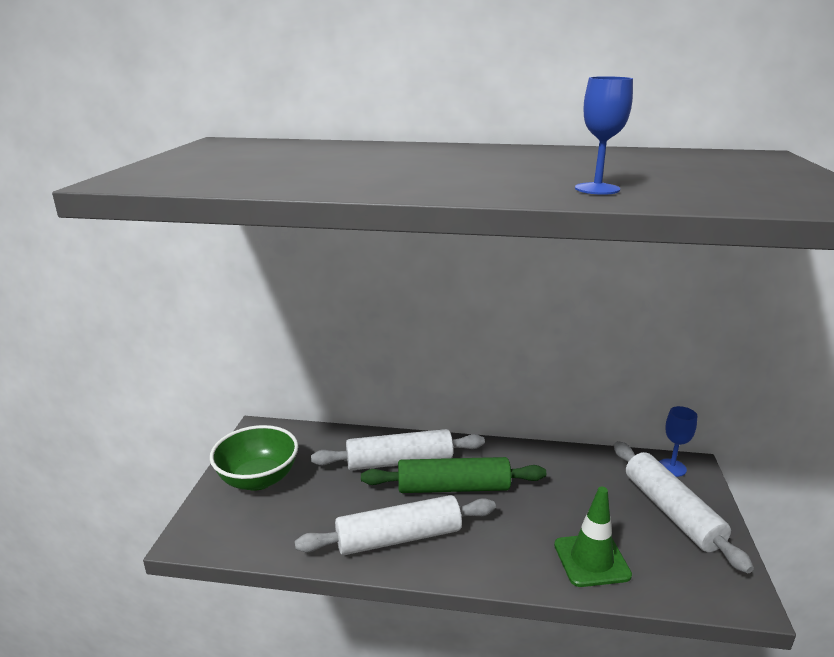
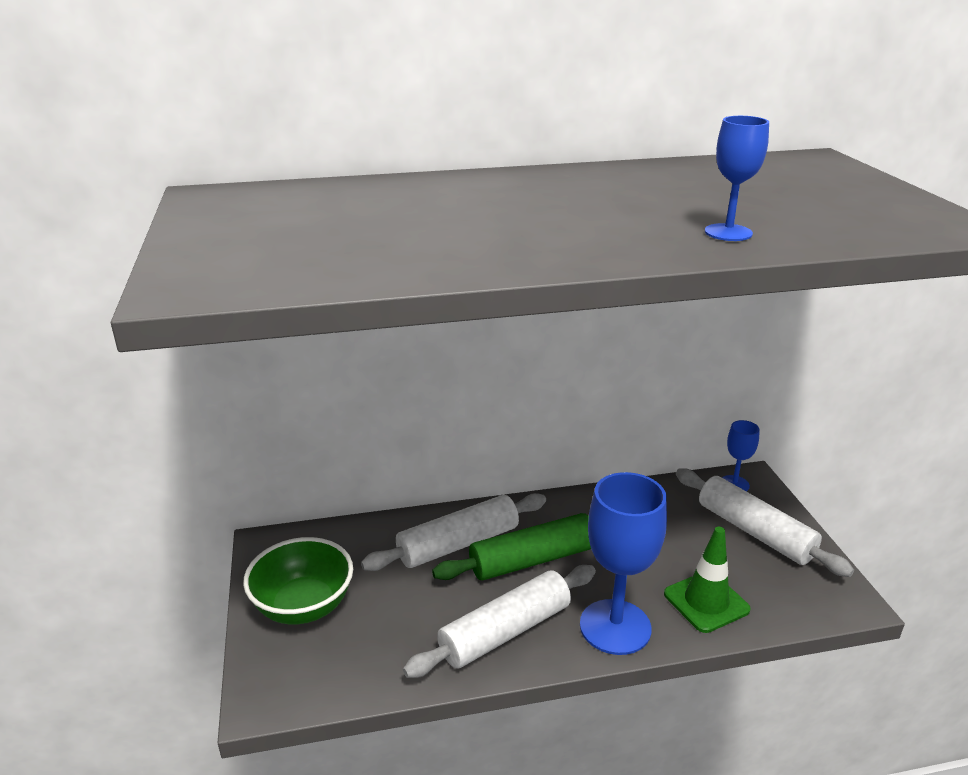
camera: 20 degrees left, 5 degrees up
(495, 559) = (615, 627): none -> blue goblet

